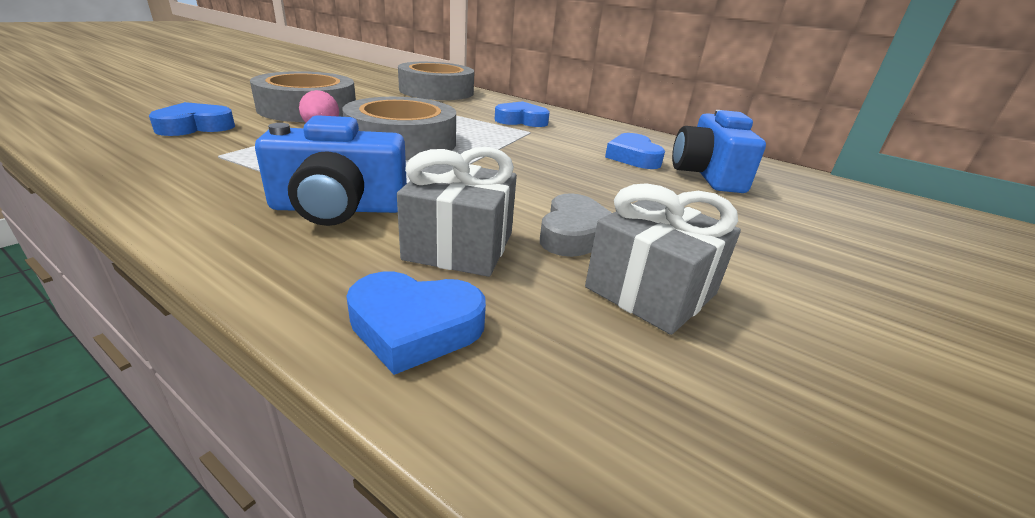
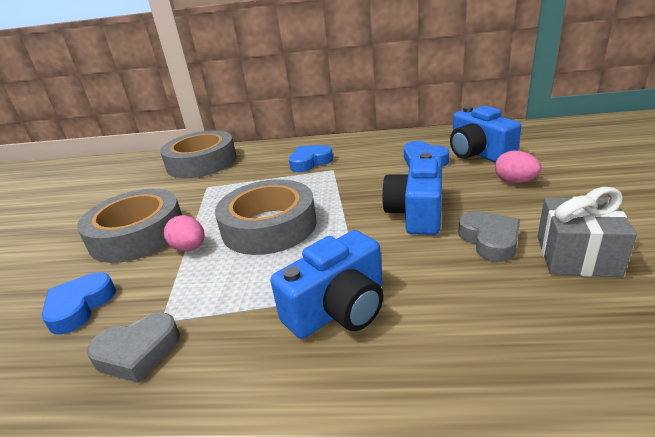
camera: 25 degrees left, 0 degrees up
(170, 162) = (138, 352): none -> grey heart
(415, 327) = (526, 358): blue heart -> none
(459, 246) = (452, 289): grey gift -> none
(544, 186) = (417, 213): none -> blue camera
(704, 209) = (515, 181): none -> pink egg

